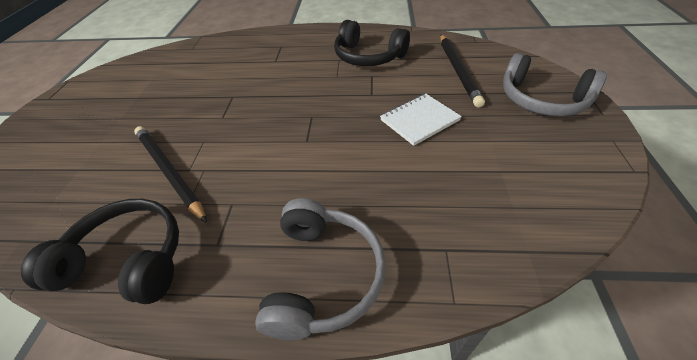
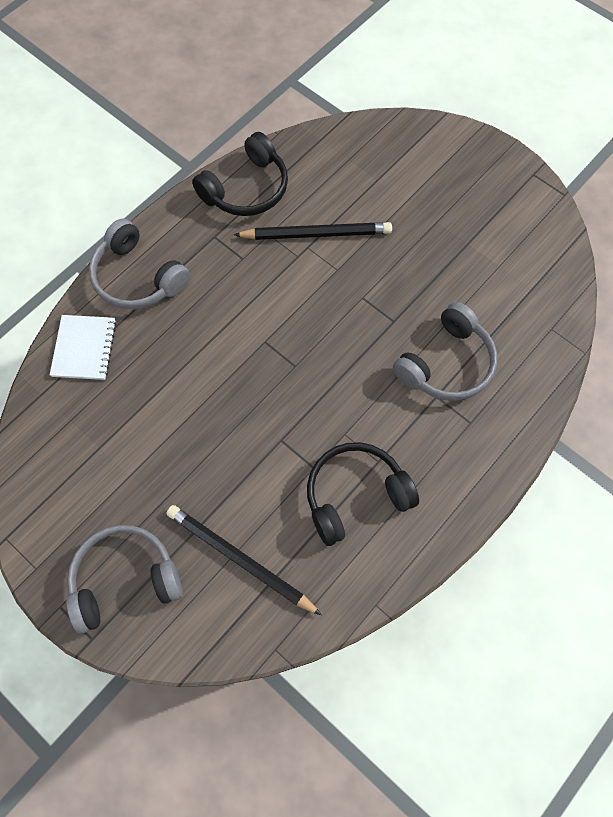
camera: 125 degrees right, 20 degrees up
(248, 66) = (446, 364): none -> grey headphones
(419, 120) = (205, 446): white notebook -> white notebook (84, 348)

